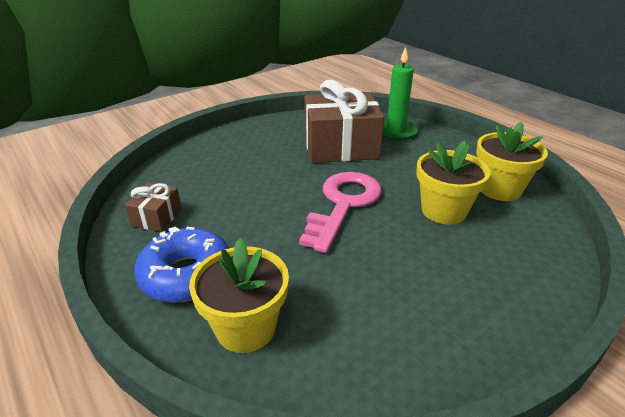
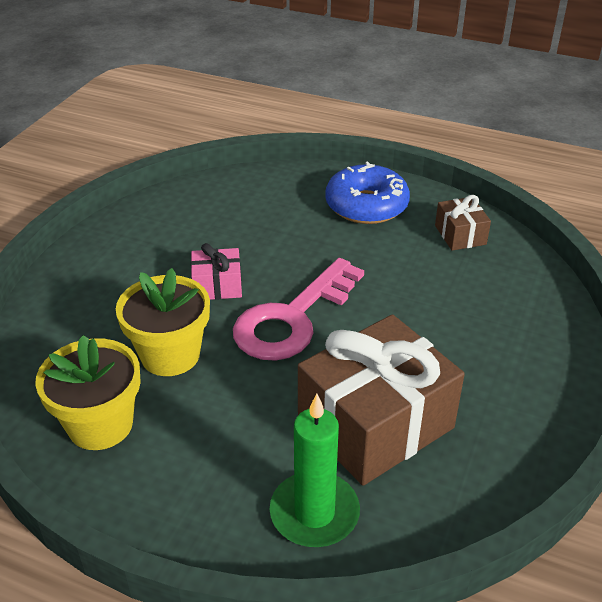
camera: 150 degrees right, 5 degrees up
(245, 327) = (285, 194): yellow flower pot -> none
(343, 204) = (292, 318): pink key -> pink key turned 45 degrees clockwise
(385, 247) = (217, 286): none -> pink gift

